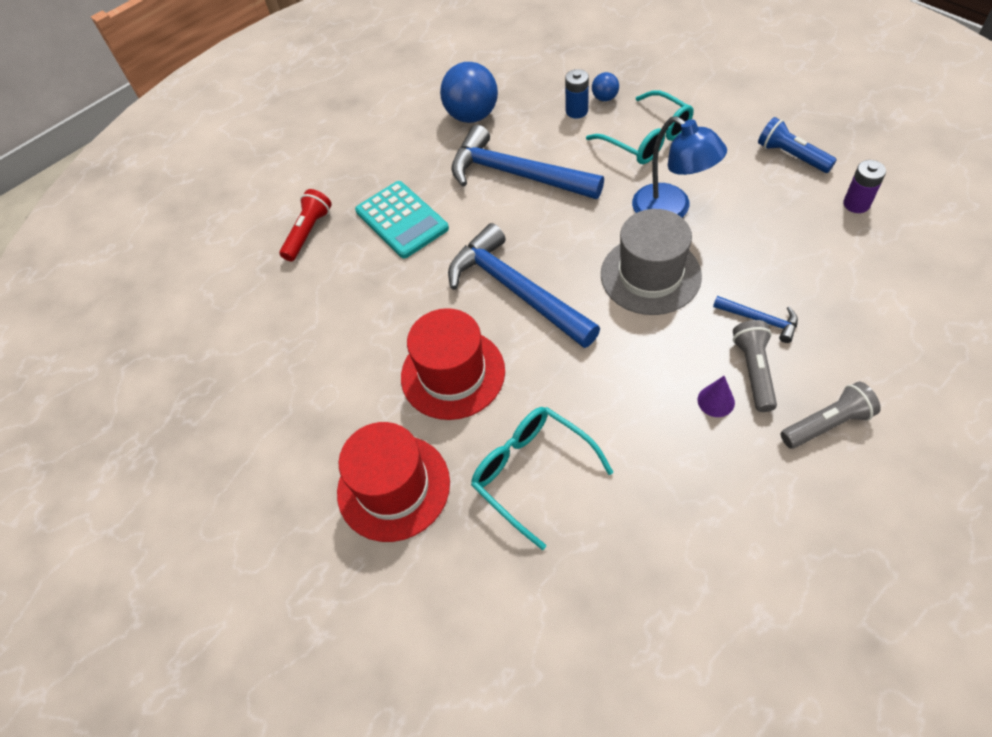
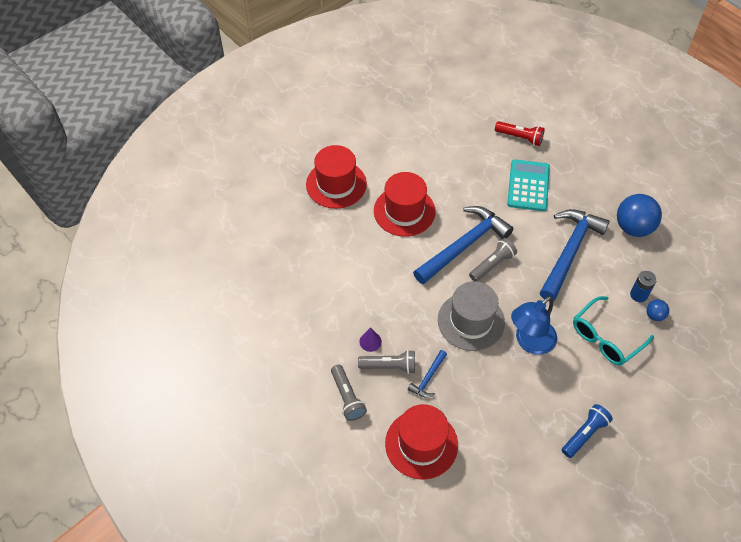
camera: 85 degrees right, 0 degrees up
(401, 220) = (528, 186): turquoise calculator -> turquoise calculator turned 135 degrees clockwise
(531, 473) = (336, 245): turquoise glasses -> none
(548, 255) = (492, 265): none -> grey flashlight
(856, 204) = (530, 466): purple battery -> none
(870, 321) = (421, 444): none -> red hat

